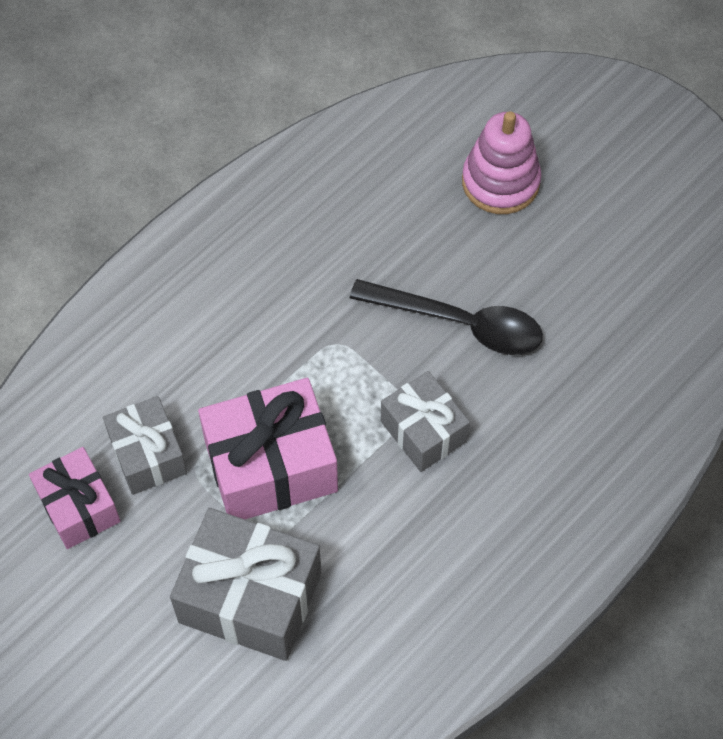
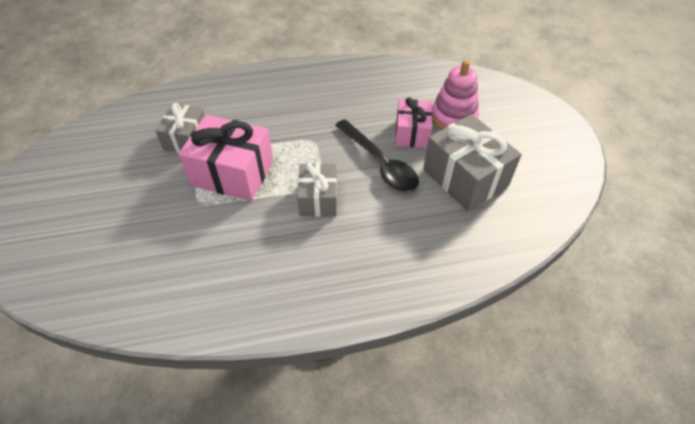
camera: 35 degrees right, 10 degrees down
(79, 507) = (138, 142): pink gift -> pink gift (412, 133)
(250, 598) = (165, 222): grey gift -> grey gift (465, 177)

